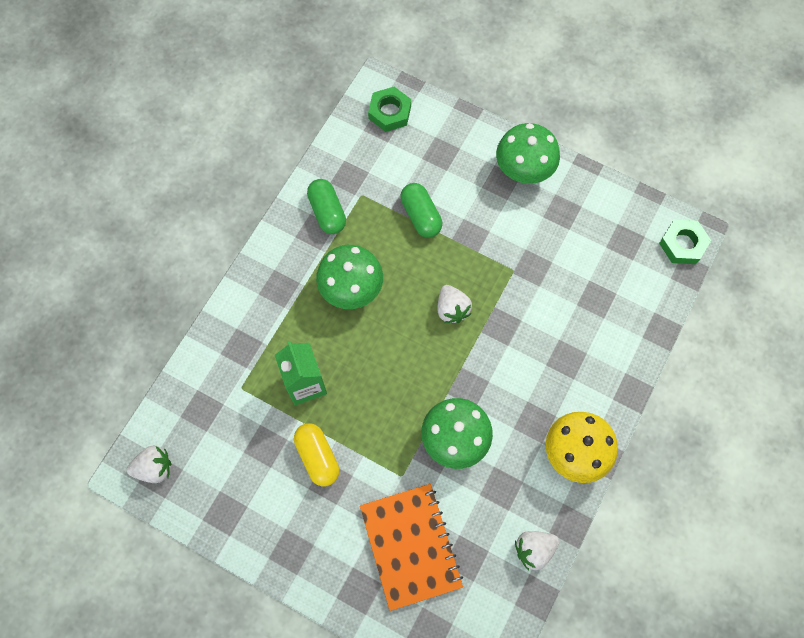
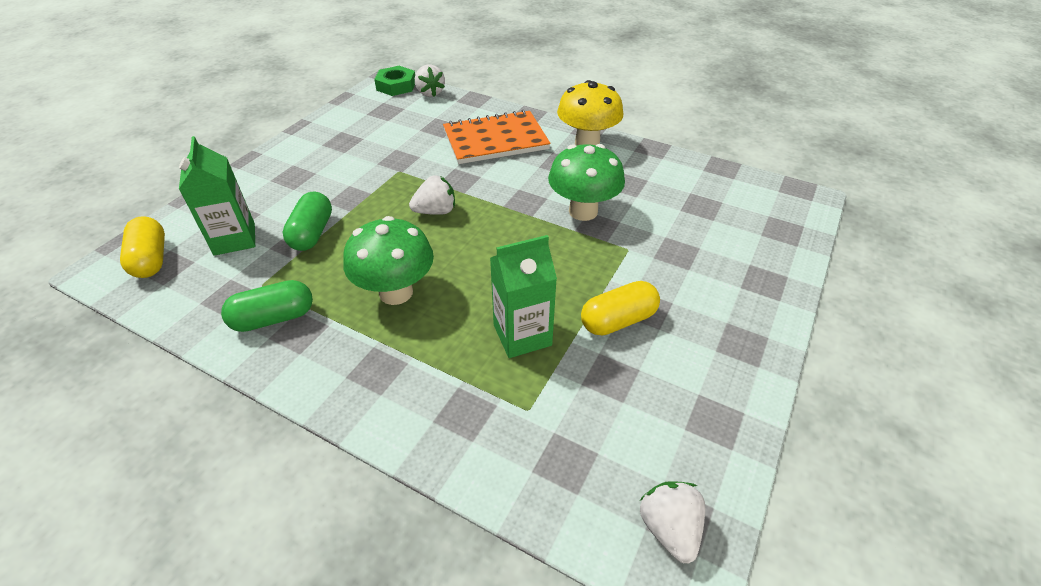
camera: 90 degrees left, 25 degrees down
(389, 112) = (151, 259): green nut -> yellow capsule
(410, 546) = (702, 242): orange notebook -> orange notebook (495, 140)
(413, 161) = (234, 239): none -> green carton
(421, 216) = (312, 233): green capsule -> green capsule turned 60 degrees counterclockwise
(523, 171) = (287, 162): green mushroom -> none
(534, 549) = (680, 166): white strawberry -> white strawberry (430, 93)

